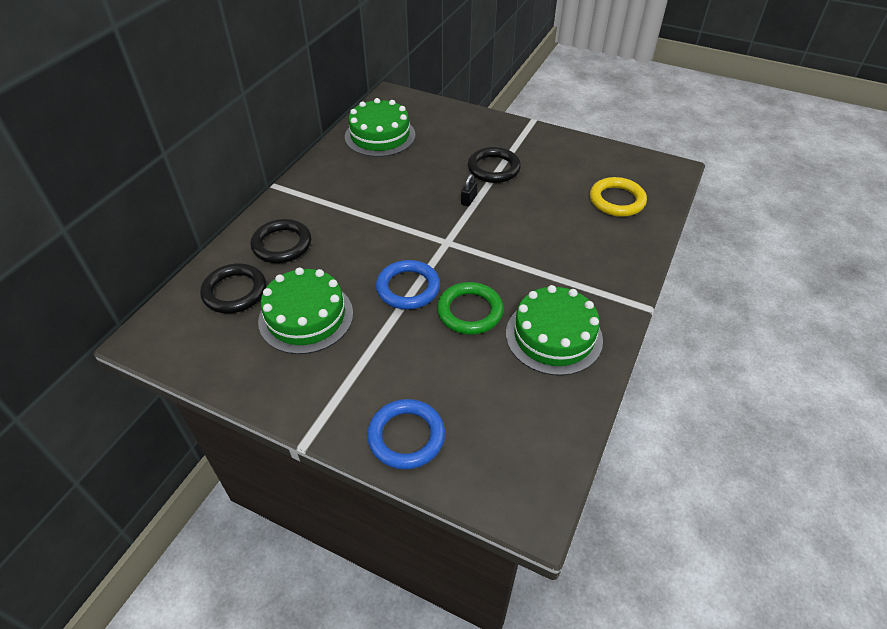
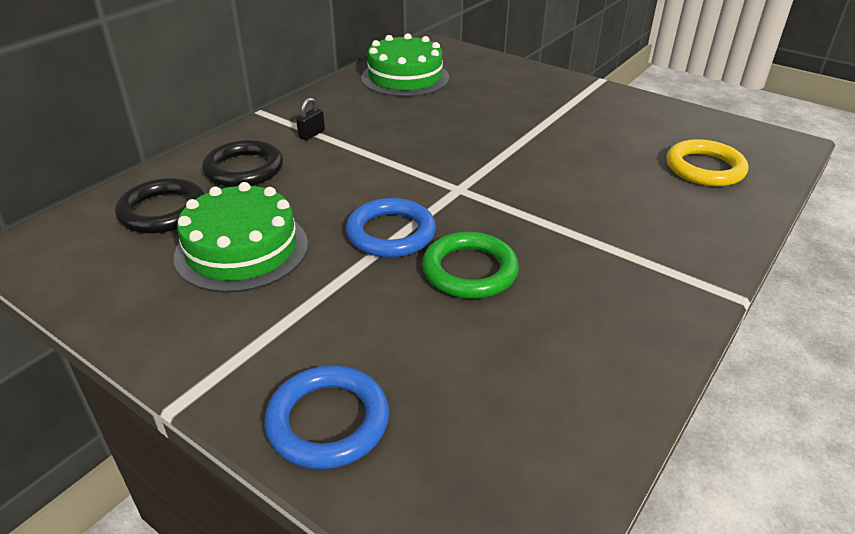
camera: 10 degrees right, 10 degrees down
(468, 199) = (500, 148): black padlock -> black padlock (311, 134)
(493, 168) = (540, 120): black ring -> none
(553, 336) = (588, 316): green cake -> none

